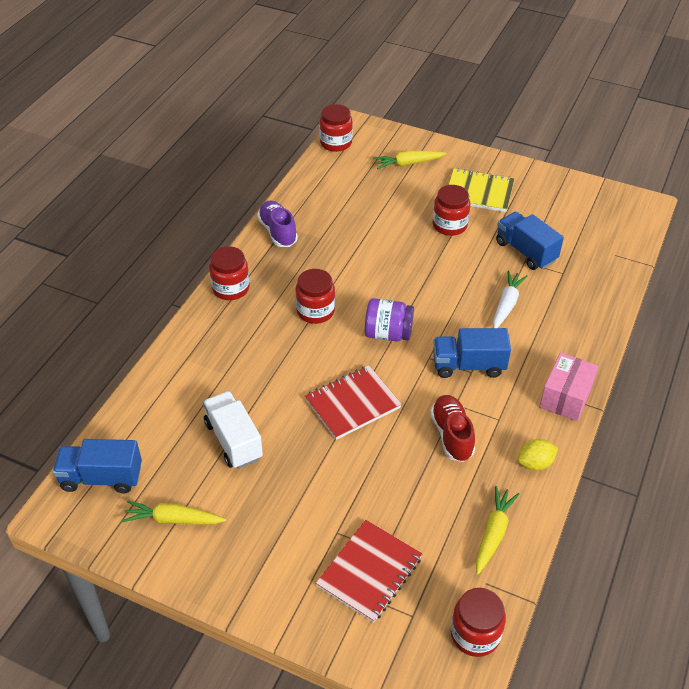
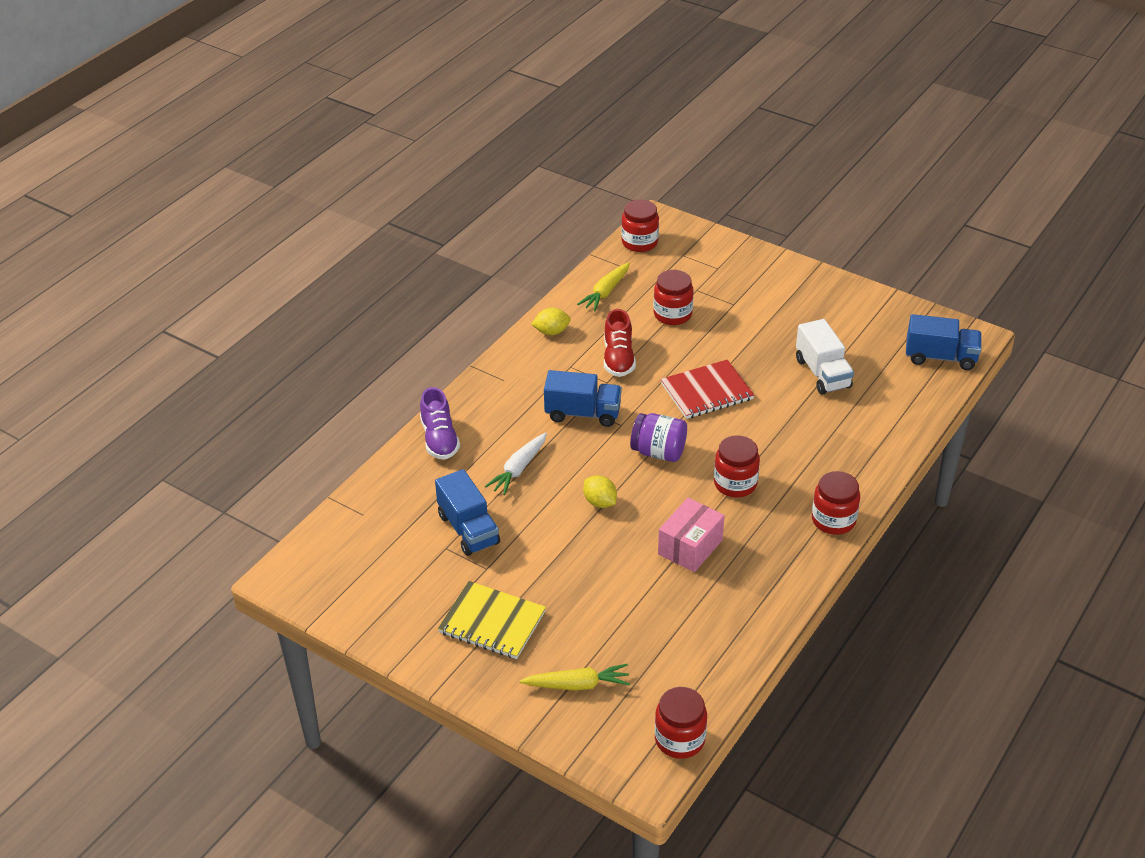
camera: 170 degrees left, 5 degrees down
(173, 519) = (871, 324): yellow carrot -> none
(278, 232) = (775, 590): purple shoe -> purple shoe (439, 439)
(369, 572) = (710, 279): red notebook -> none
(428, 283) = (600, 502): none -> yellow lemon
(449, 225) = (549, 575): red jar -> red jar (672, 314)
(565, 397) = (499, 377): pink box -> pink box (690, 547)

